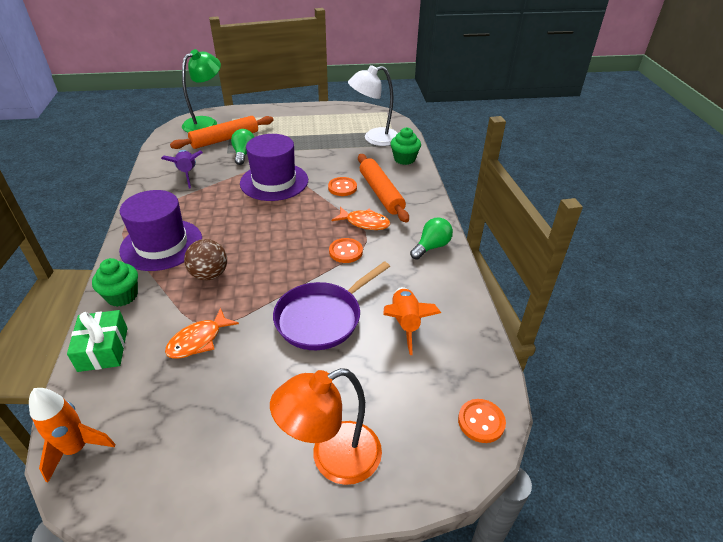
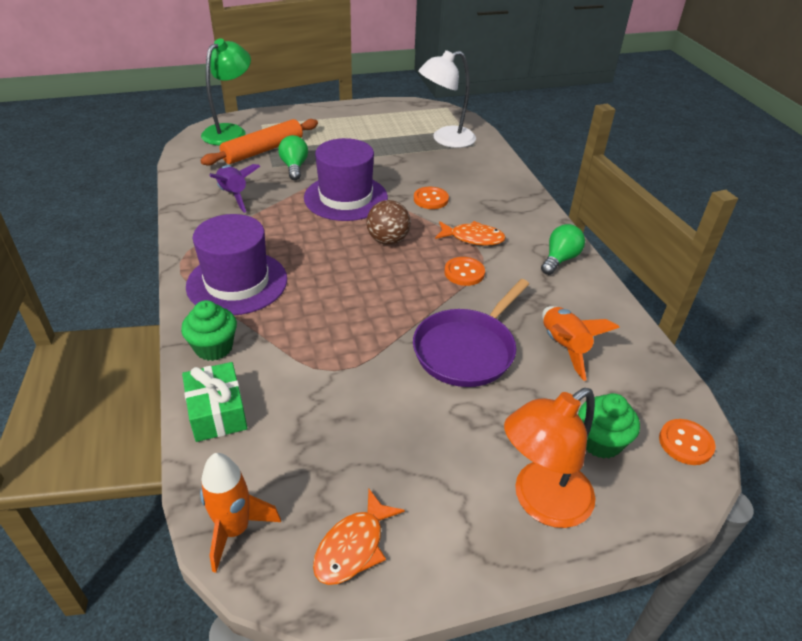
camera: 10 degrees left, 0 degrees up
(198, 340) = (331, 390): orange fish -> orange fish (353, 546)
(209, 275) = (312, 313): brown ball -> brown ball (388, 240)
(381, 193) = (478, 203): orange rolling pin -> none
(404, 159) = (490, 161): green cupcake -> green cupcake (600, 442)

